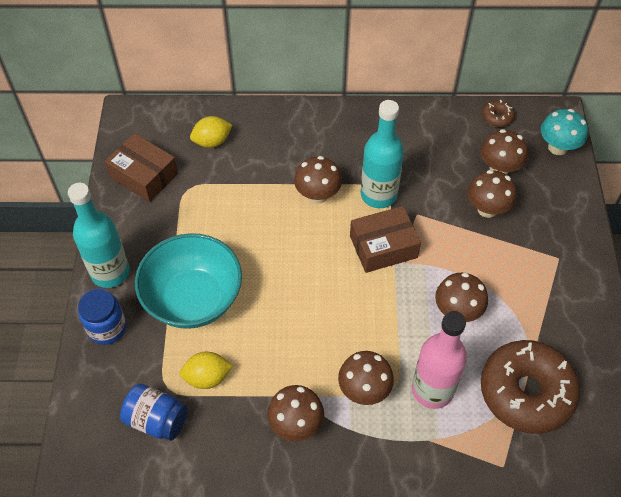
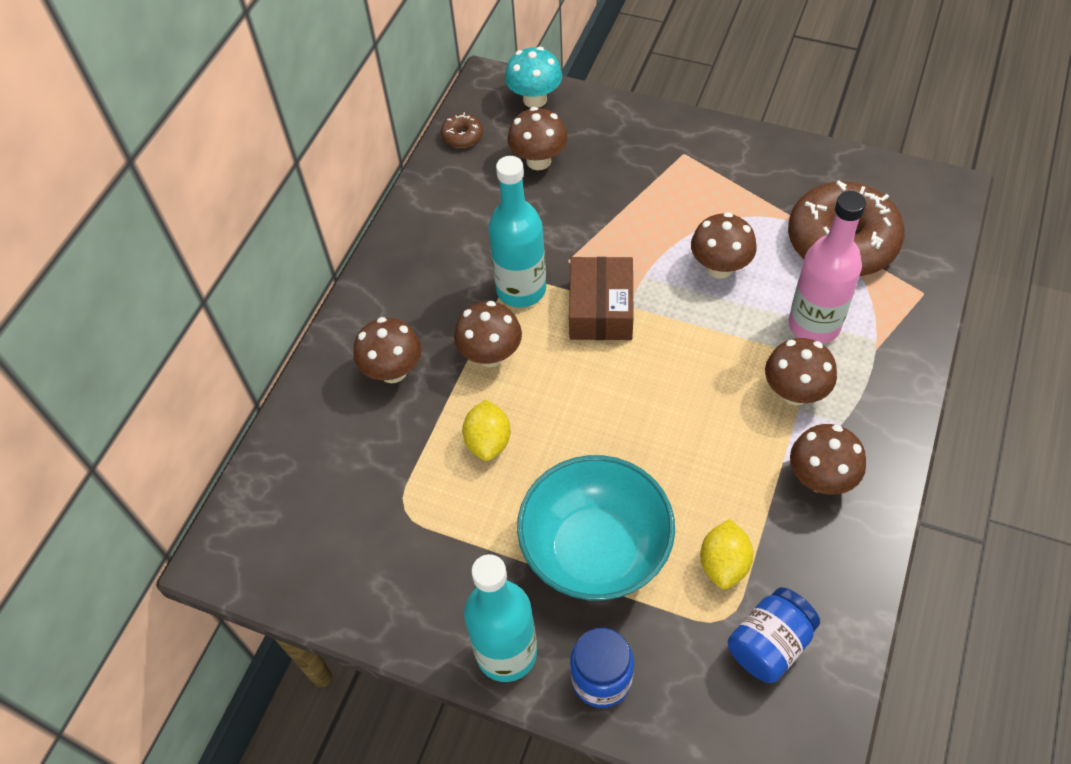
camera: 65 degrees left, 0 degrees up
(144, 175) = (350, 564): brown box -> none
(212, 141) = (335, 456): yellow lemon -> yellow lemon (488, 442)
(487, 209) = (591, 192): brown mushroom -> brown mushroom (393, 371)

